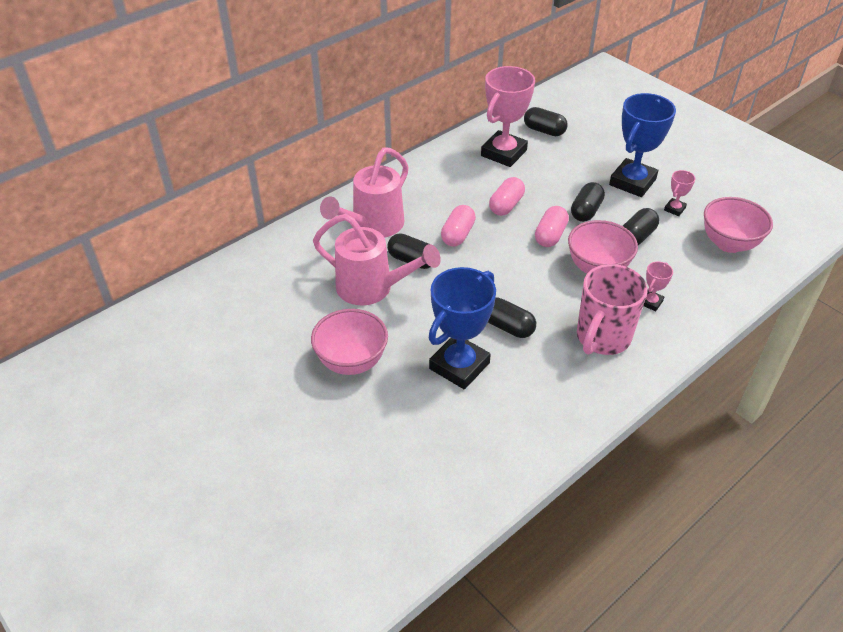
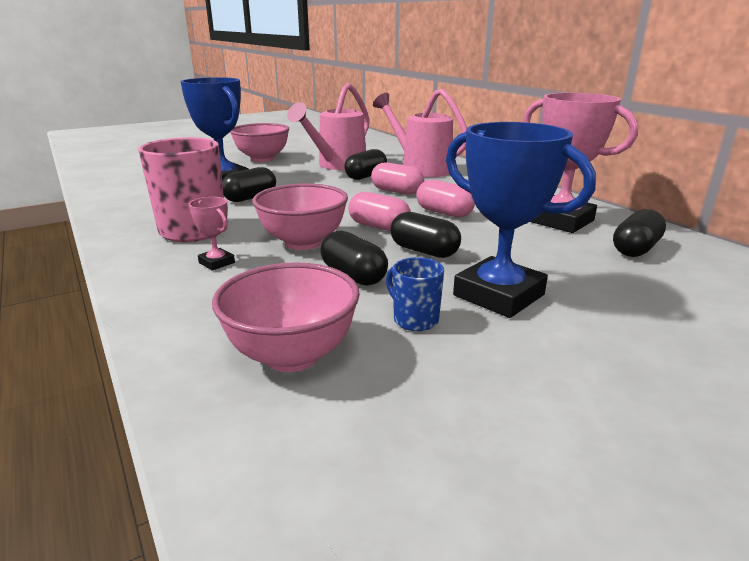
camera: 100 degrees right, 20 degrees down
(674, 209) = (414, 320): pink trophy -> blue mug

